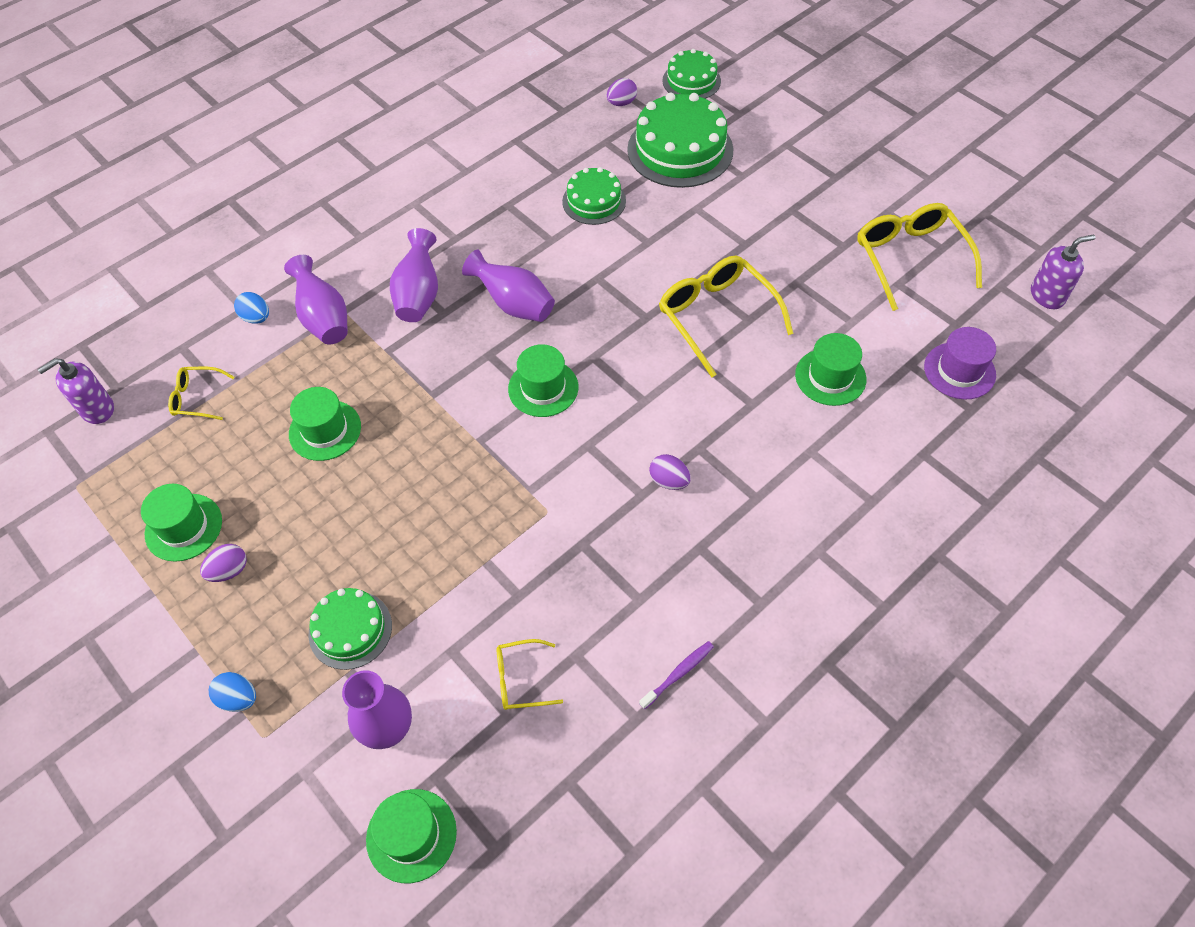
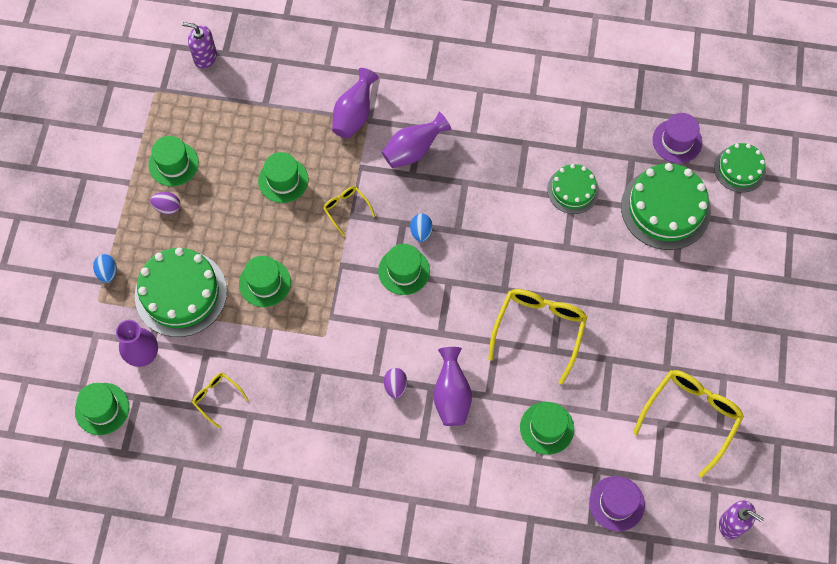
camera: 50 degrees right, 10 degrees up
(197, 398) = (251, 98): yellow glasses -> yellow glasses (346, 209)
(256, 318) = (325, 79): blue egg -> blue egg (421, 232)
(350, 629) = (181, 293): green cake -> green cake, size x1.72
(426, 529) = (265, 283): none -> green hat
(514, 304) = (451, 208): purple vase -> purple vase (451, 395)
(621, 103) = (677, 141): purple egg -> purple hat
(678, 674) = (279, 475): purple toothbrush -> none

